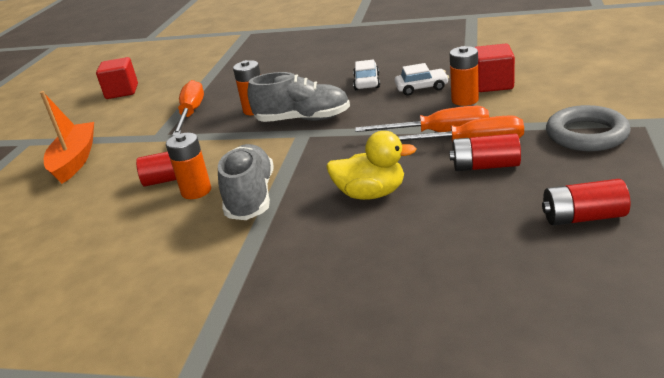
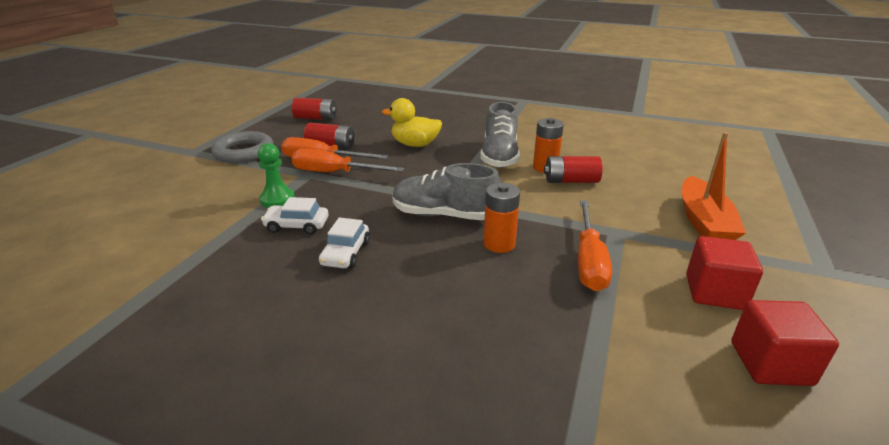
camera: 175 degrees left, 0 degrees up
(465, 100) = (277, 199): orange battery -> green pawn
(493, 84) = (229, 211): red cube -> red cube (714, 292)

